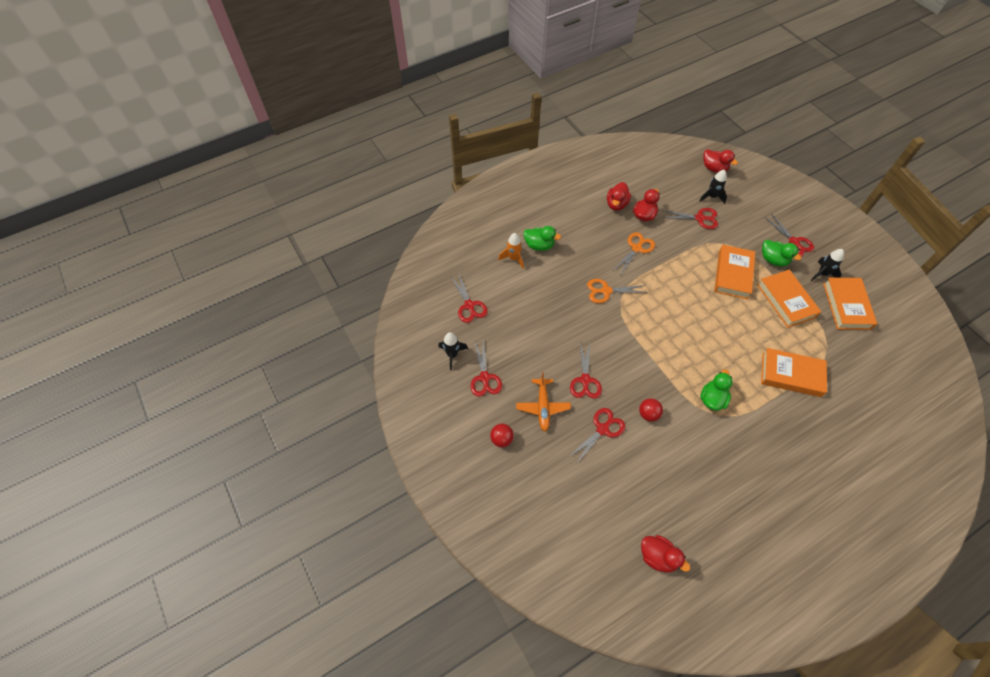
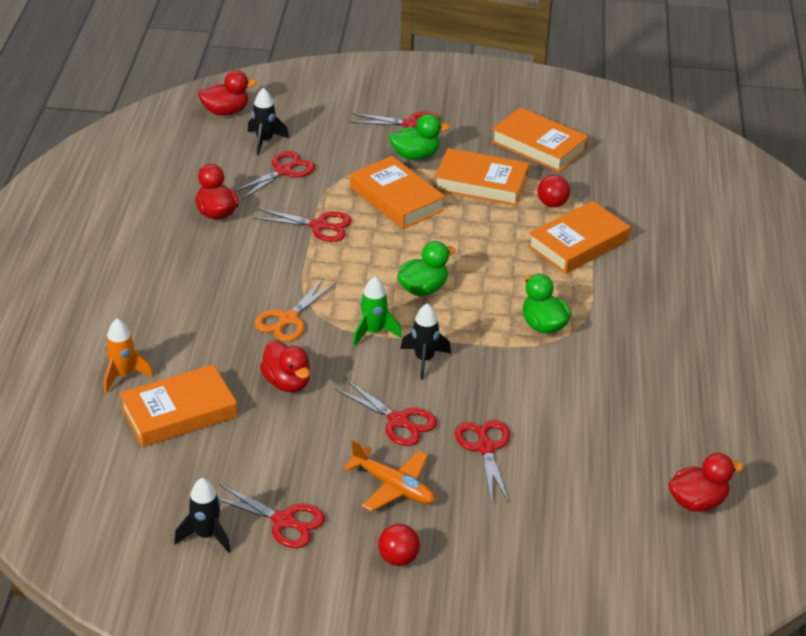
camera: 55 degrees left, 20 degrees down
(469, 305) = (145, 469): red scissors -> red scissors (319, 226)
(511, 293) = (179, 412): none -> orange book
(539, 245) = (135, 337): green duck -> green duck (423, 289)
(616, 204) = (166, 225): red duck -> red duck (287, 382)
(632, 330) = (373, 332): none -> green rocket
(636, 248) = (258, 251): orange scissors -> none
(648, 414) = (507, 393): red ball -> red ball (552, 204)
(822, 274) = (478, 134): black rocket -> black rocket (424, 359)

